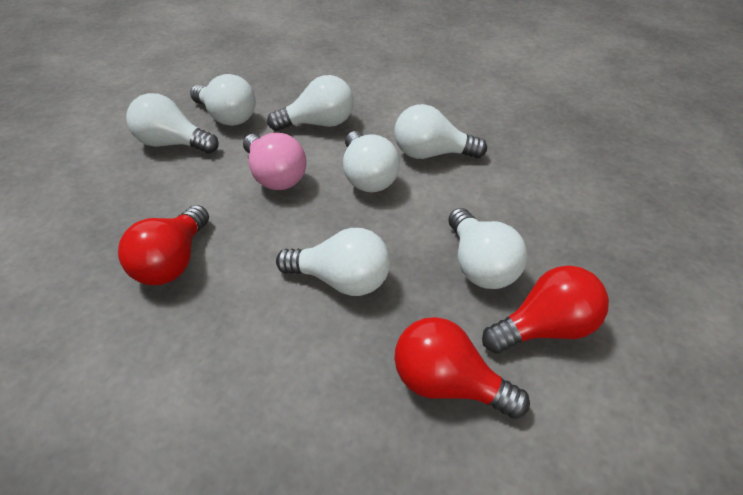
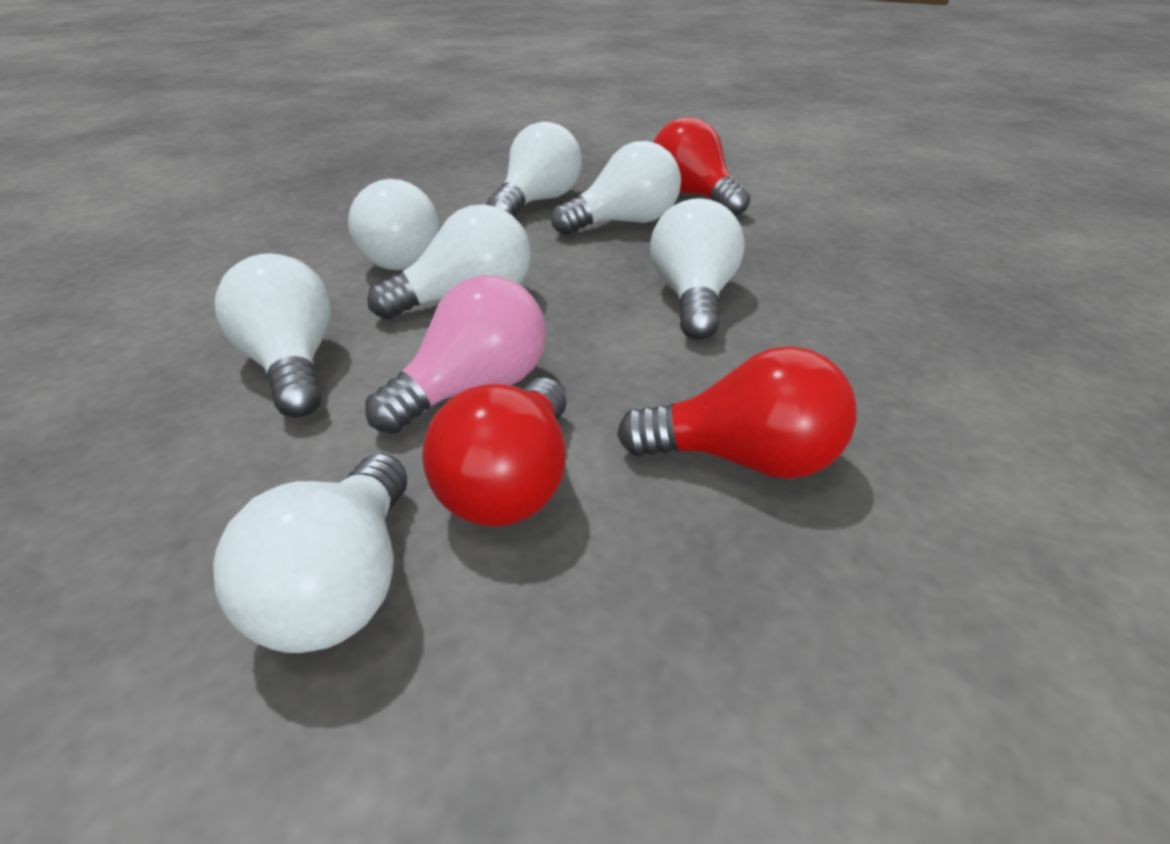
camera: 100 degrees left, 10 degrees down
(227, 117) = (220, 511): white light bulb -> white light bulb (537, 202)
(447, 383) = (792, 233): red light bulb -> red light bulb (510, 485)

